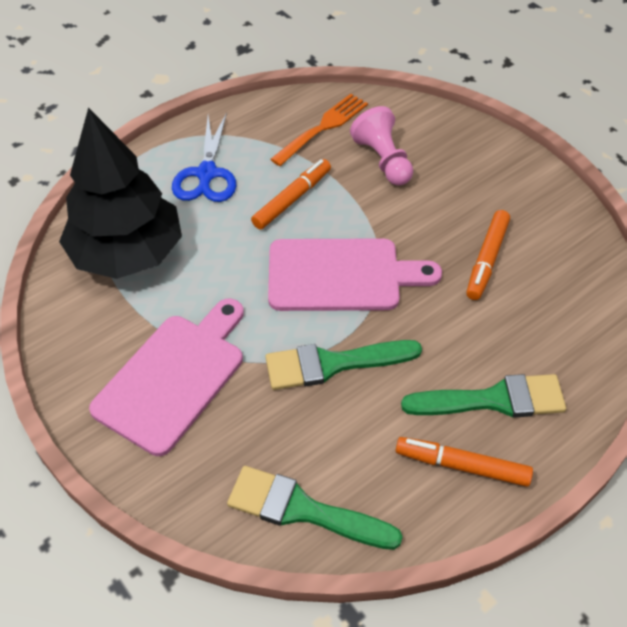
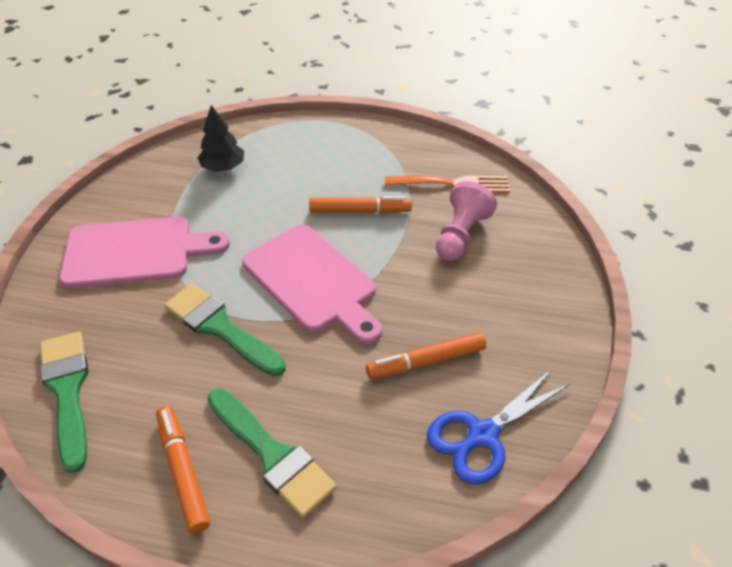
camera: 50 degrees right, 5 degrees down
(127, 253) = (223, 167): black tree -> black tree, size x0.47
(206, 174) = (335, 157): blue scissors -> blue scissors (482, 435)

